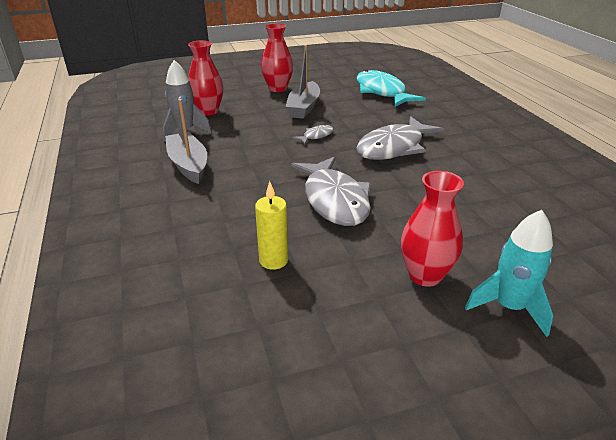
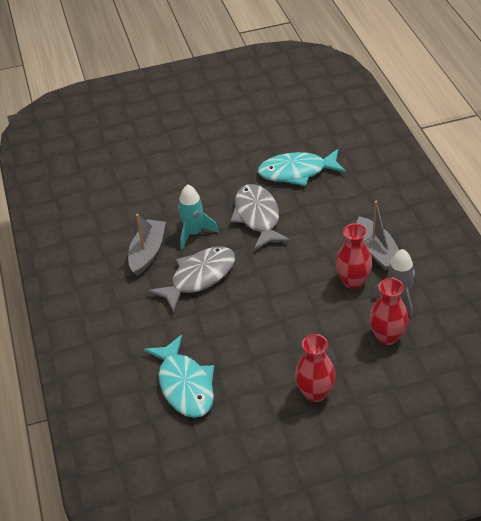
camera: 175 degrees left, 10 degrees up
(273, 260) = (297, 172): yellow candle -> turquoise fish
(304, 107) = (281, 346): grey boat -> grey boat (147, 253)
(316, 136) = (269, 293): grey fish -> none
(425, 275) = (212, 166): red vase -> red vase (353, 281)
(509, 307) = (175, 151): turquoise rocket -> turquoise rocket (194, 233)

